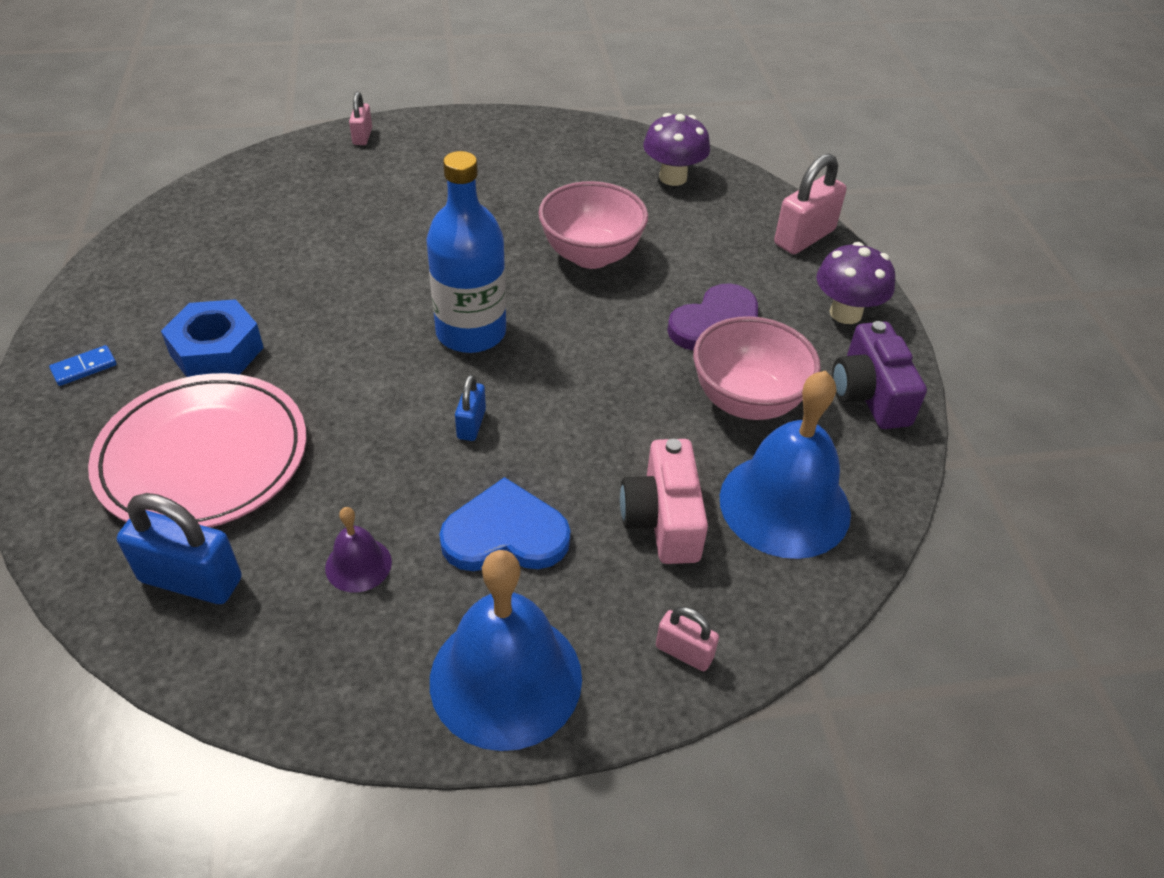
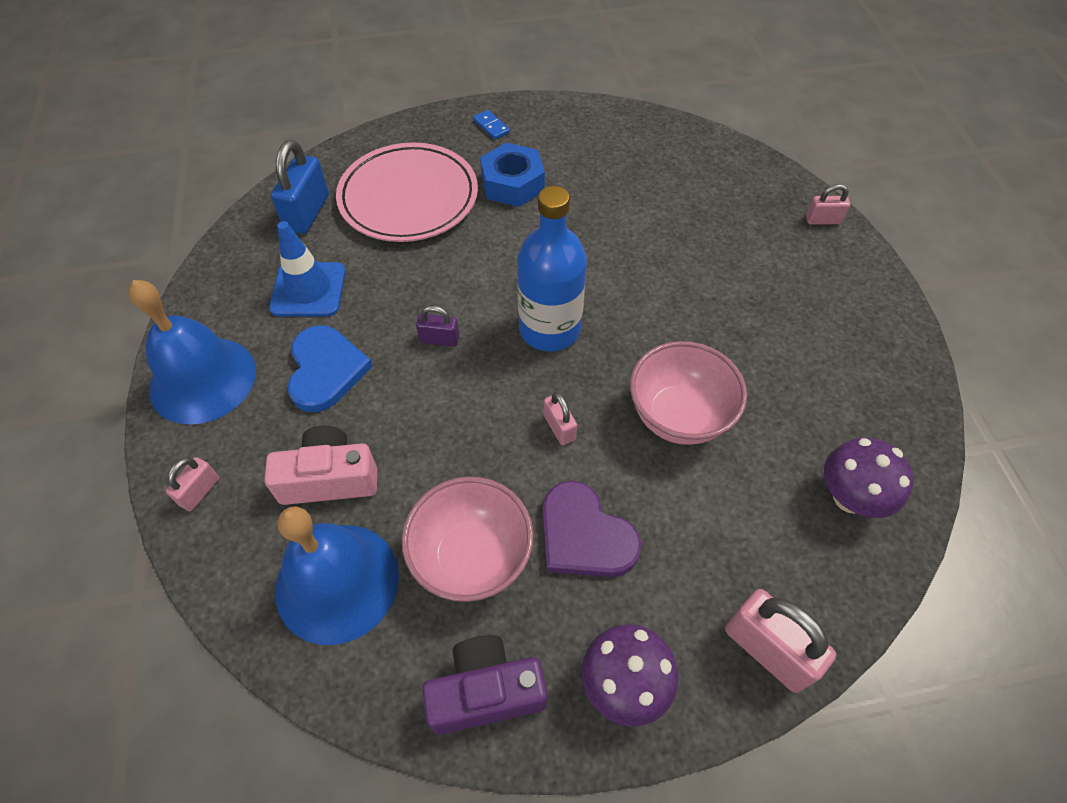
camera: 90 degrees right, 10 degrees up
(358, 564) = (308, 290): purple bell -> blue traffic cone
(471, 424) = (439, 339): blue padlock -> purple padlock
(600, 333) = (559, 427): none -> pink padlock

